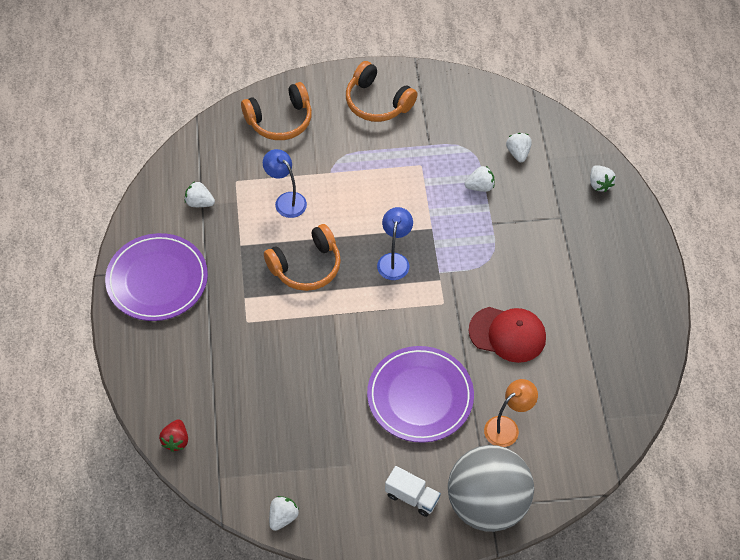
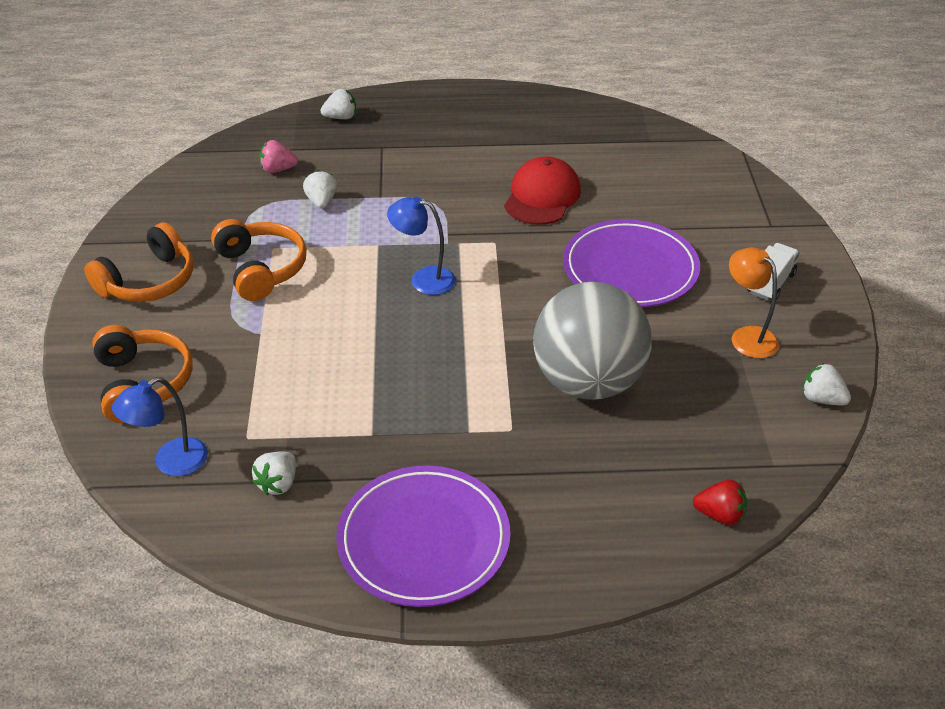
camera: 85 degrees left, 15 degrees down
(286, 200) = (299, 381): blue lamp -> blue lamp (171, 462)
(306, 266) = (421, 363): orange headphones -> orange headphones (261, 269)
(487, 504) = (768, 227): grey ball -> grey ball (588, 382)
(507, 427) = (667, 206): orange lamp -> orange lamp (747, 336)
(518, 153) = (278, 169): white strawberry -> pink strawberry

